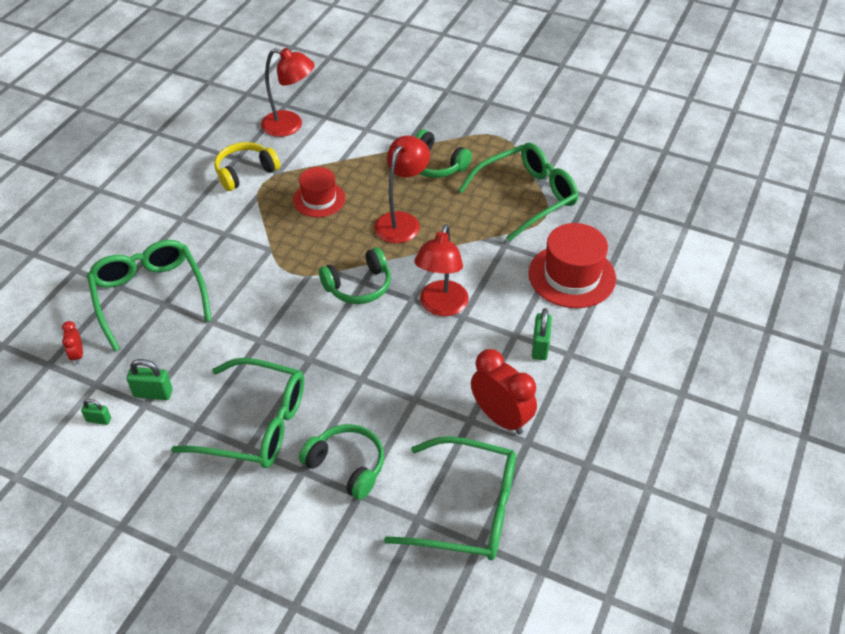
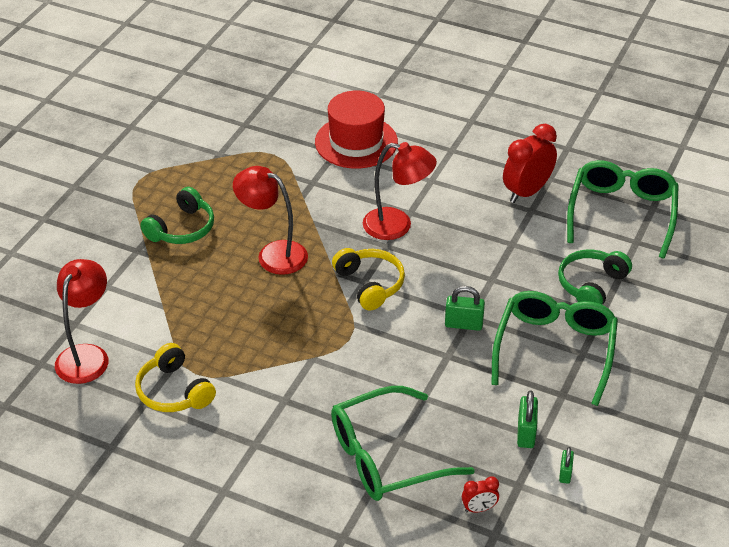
camera: 90 degrees left, 5 degrees down
(319, 199) = (231, 321): red hat -> none
(359, 286) = (370, 284): green headphones -> yellow headphones
(526, 197) = (242, 164): green glasses -> none
(540, 346) = (444, 166): green padlock -> green padlock (463, 324)

